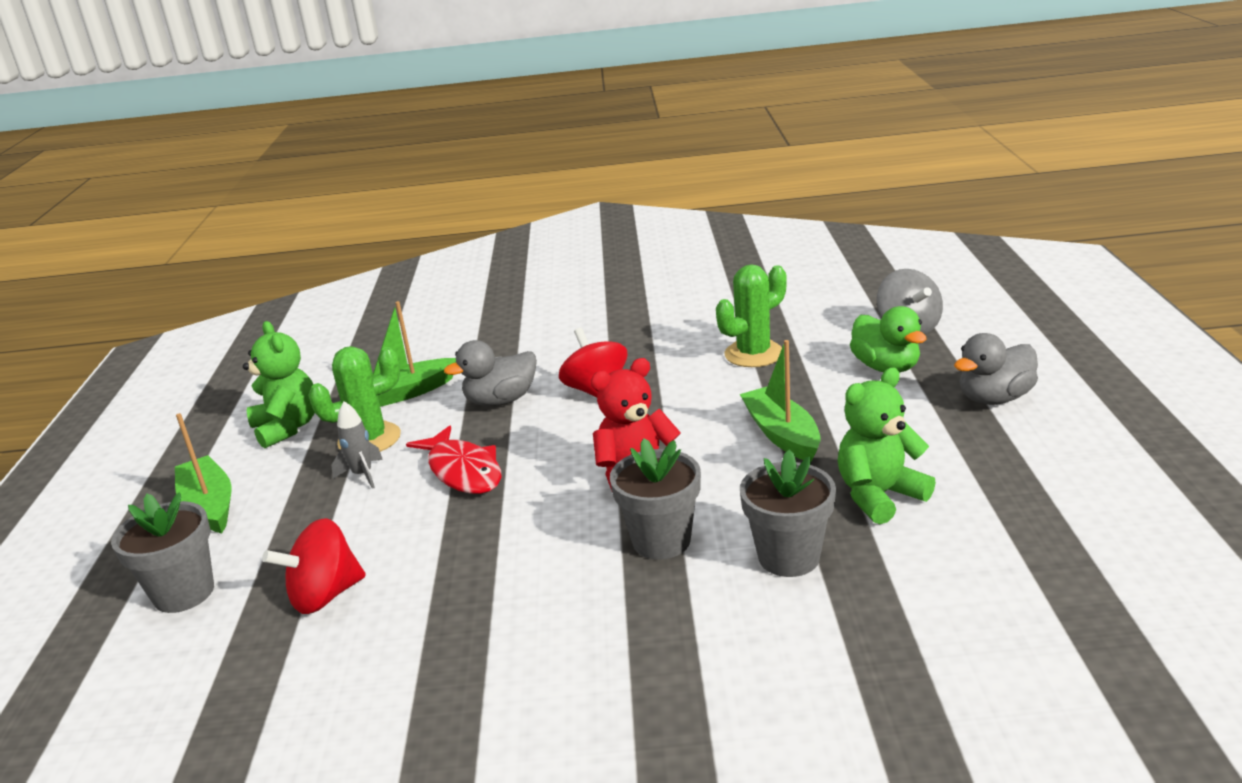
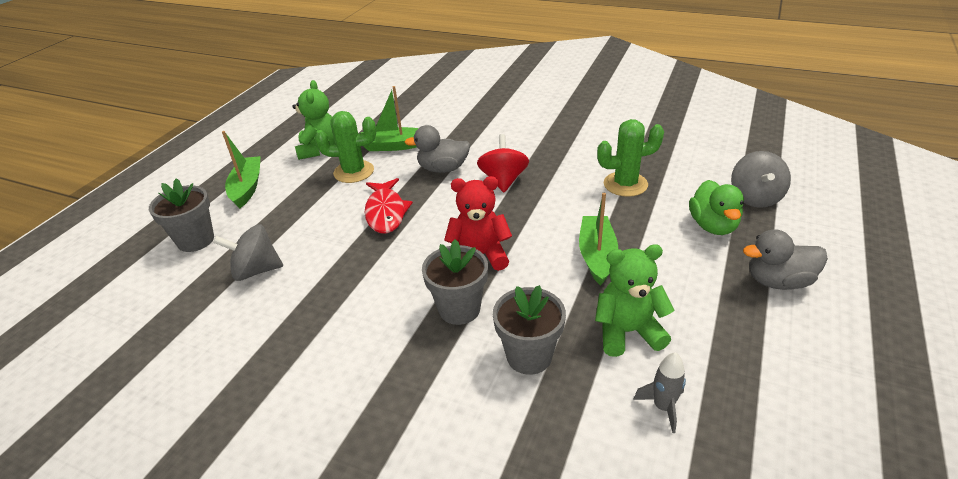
camera: 25 degrees right, 10 degrees up
(325, 595) = (256, 270): red spinning top -> grey spinning top
(362, 475) = (333, 195): grey rocket -> grey rocket (663, 407)

